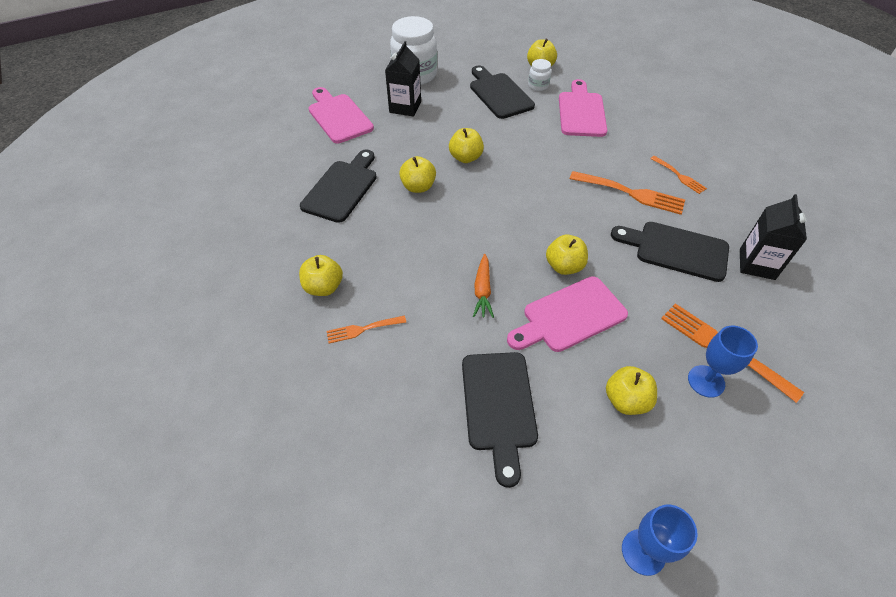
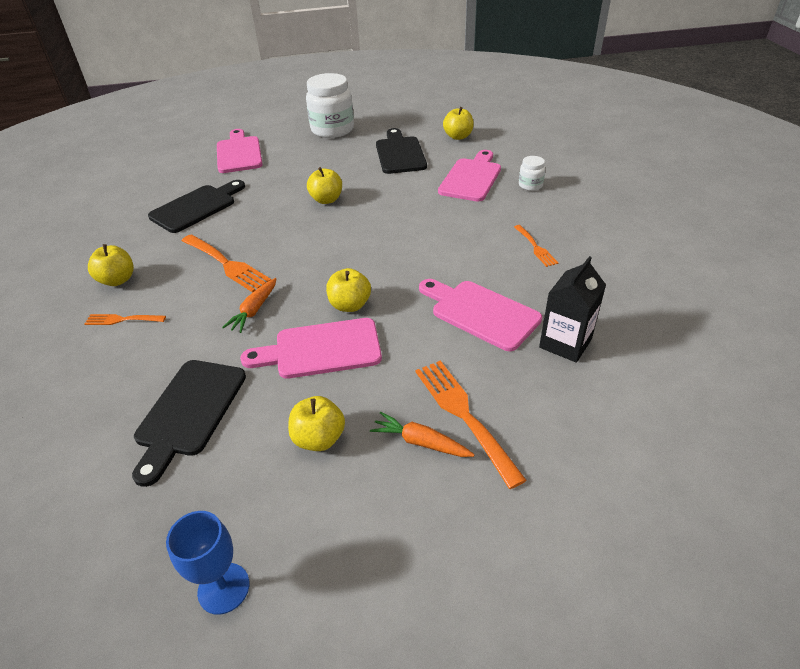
camera: 20 degrees right, 10 degrees down
(405, 107) = (303, 153): black carton -> none
(418, 187) = (264, 216): yellow apple -> none
(538, 85) = (444, 151): white jar -> white jar (530, 185)
(630, 193) = (469, 254): orange fork -> orange fork (226, 264)
(676, 250) = (480, 313): black cutting board -> pink cutting board
(706, 381) = (420, 442): blue goblet -> orange carrot

